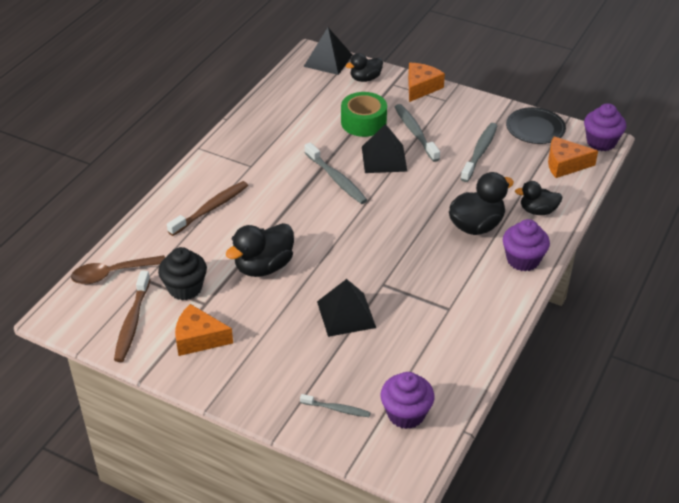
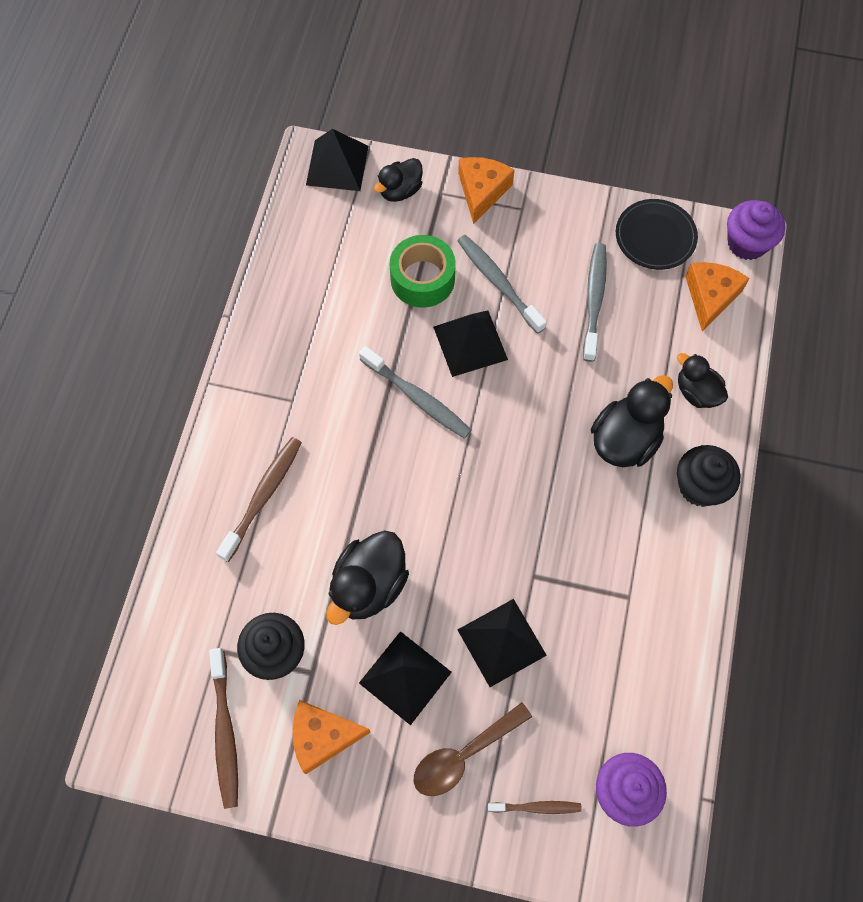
camera: 15 degrees left, 25 degrees up
(112, 274) = (168, 652): brown spoon -> brown spoon (463, 755)
(269, 319) = (405, 677): none -> black pyramid
(337, 409) = (536, 807): grey toothbrush -> brown toothbrush
(523, 260) = (700, 486): purple cupcake -> black cupcake
(537, 211) = (696, 392): black duck -> black duck turned 60 degrees clockwise
(565, 164) = (710, 297): orange cheese -> orange cheese turned 120 degrees clockwise

